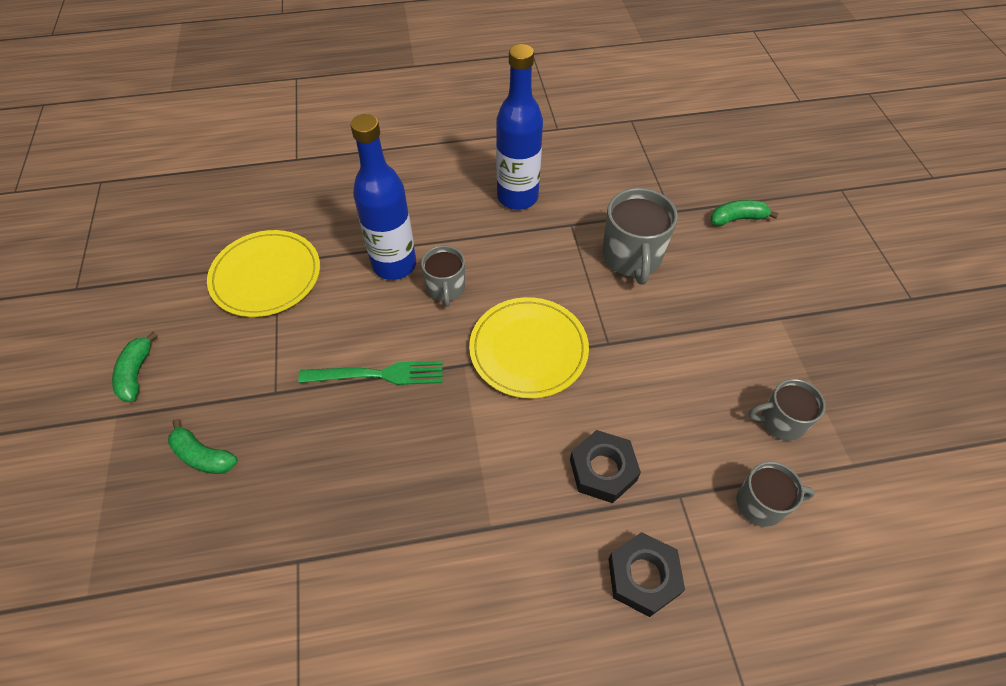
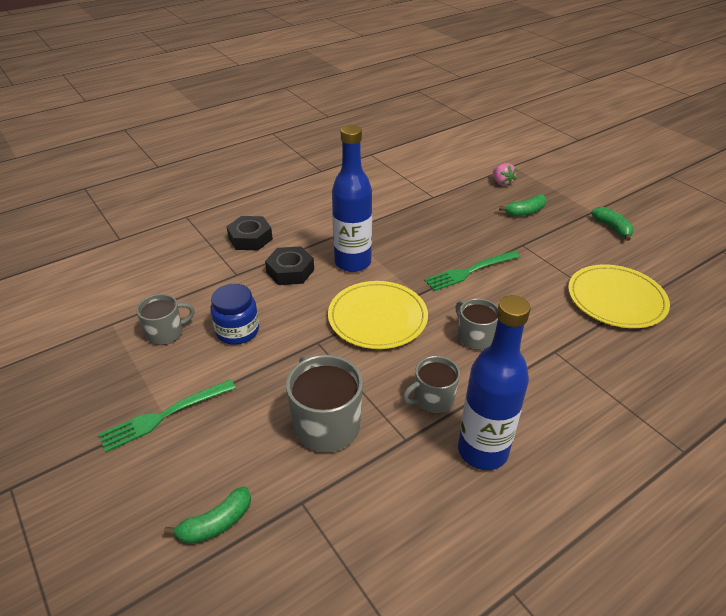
camera: 155 degrees right, 15 degrees down
(158, 549) = (502, 183): none -> pink strawberry
(203, 456) = (525, 212): green banana -> green banana turned 150 degrees clockwise
(394, 265) = (533, 340): blue bottle -> blue bottle (352, 262)
(694, 391) = (237, 331): none -> blue jar
(761, 504) = (181, 285): grey mug -> grey mug (432, 399)
(780, 316) = (163, 416): none -> green fork

